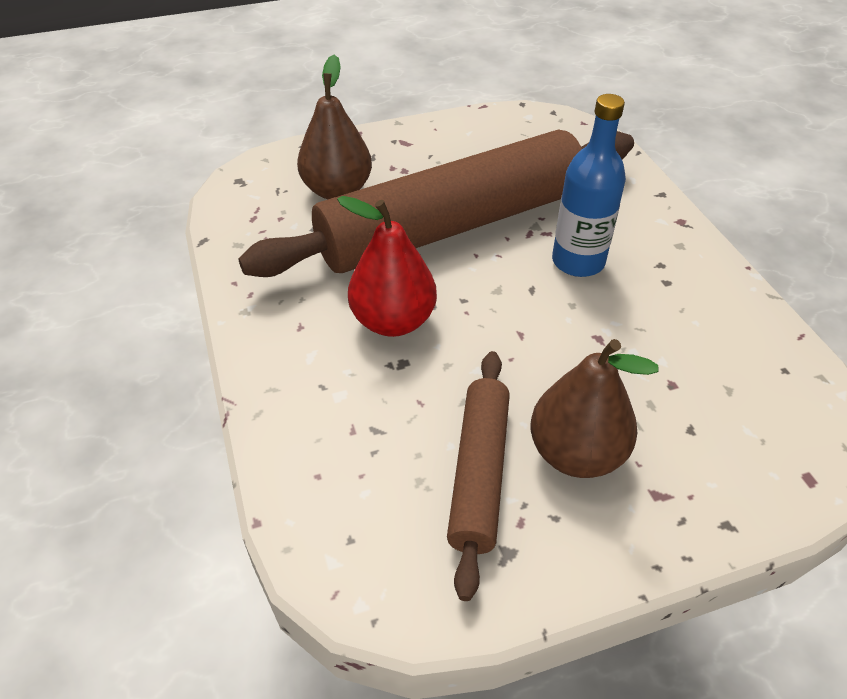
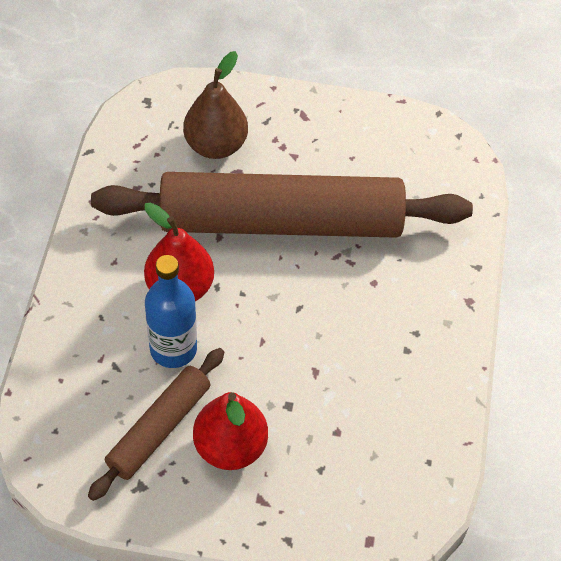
camera: 25 degrees right, 10 degrees up
(576, 453) = (230, 447): brown pear -> red pear
(578, 262) = (353, 300): blue bottle -> blue bottle (173, 349)

